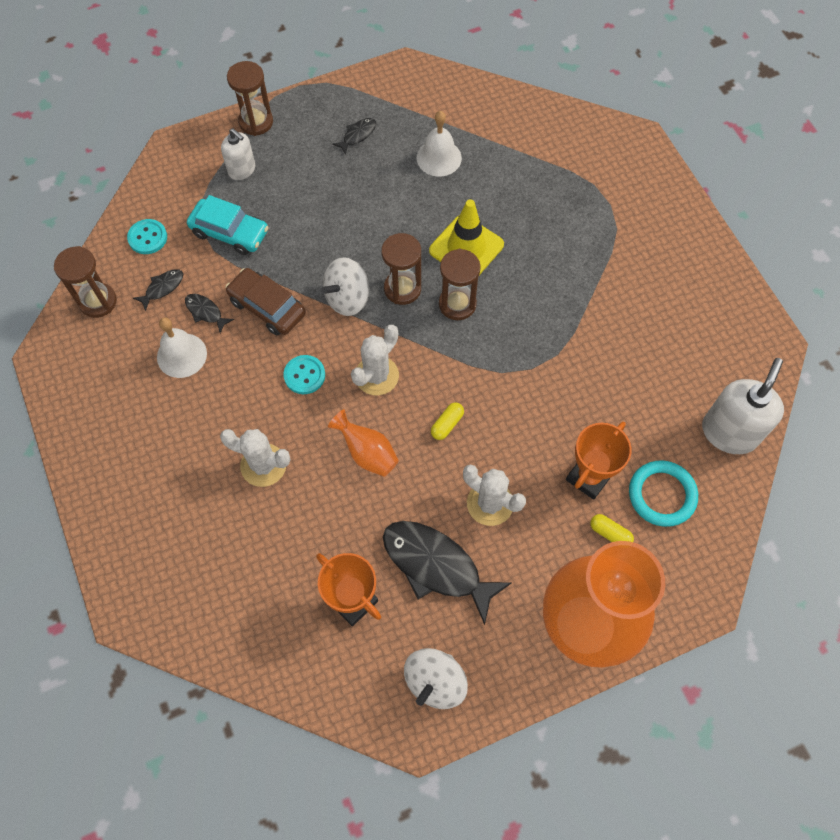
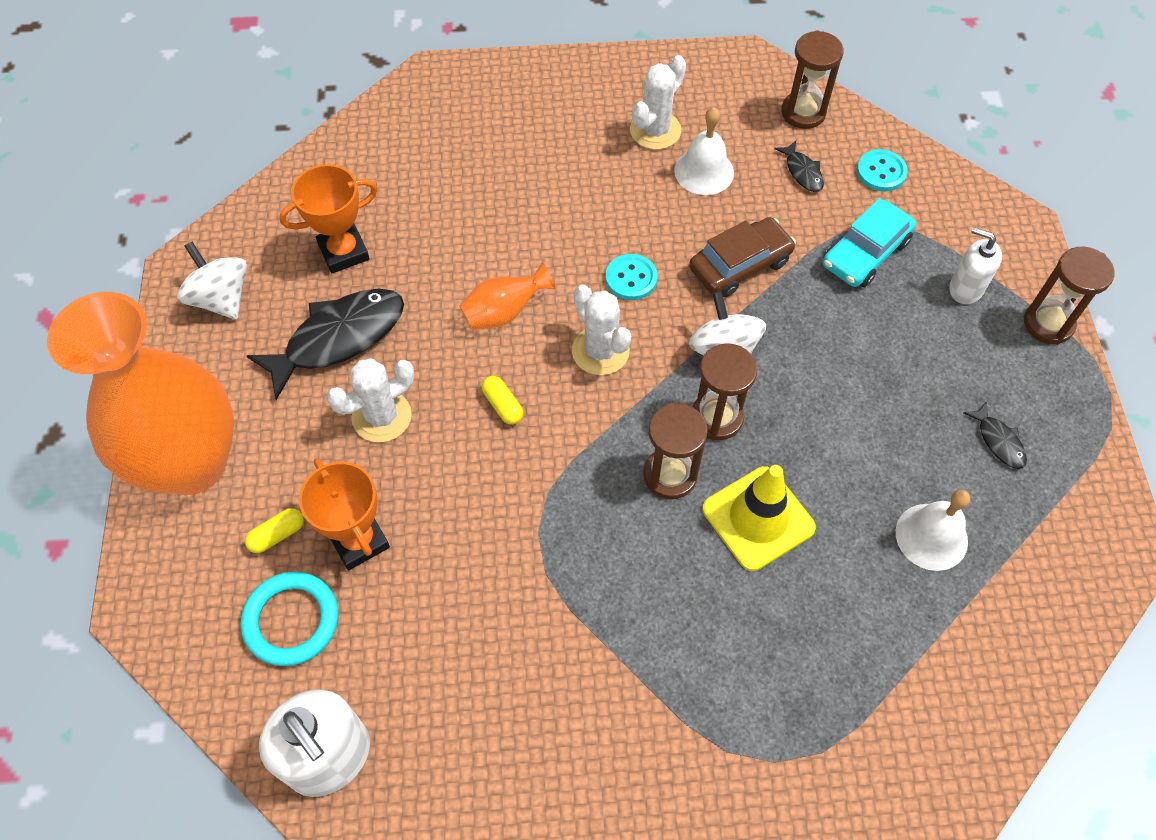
camera: 110 degrees right, 5 degrees down
(205, 312) = (754, 204): black fish -> none
(242, 170) = (965, 288): white soap dispenser -> white soap dispenser turned 60 degrees clockwise
(263, 465) = (534, 213): white cactus -> white cactus (655, 130)

